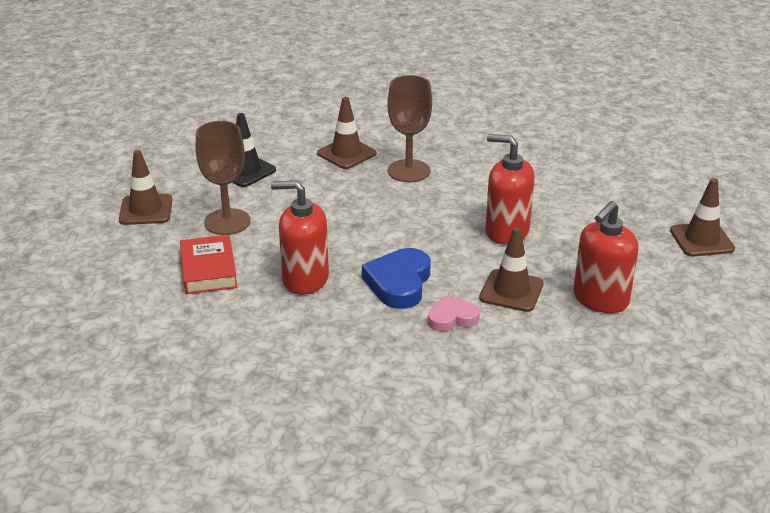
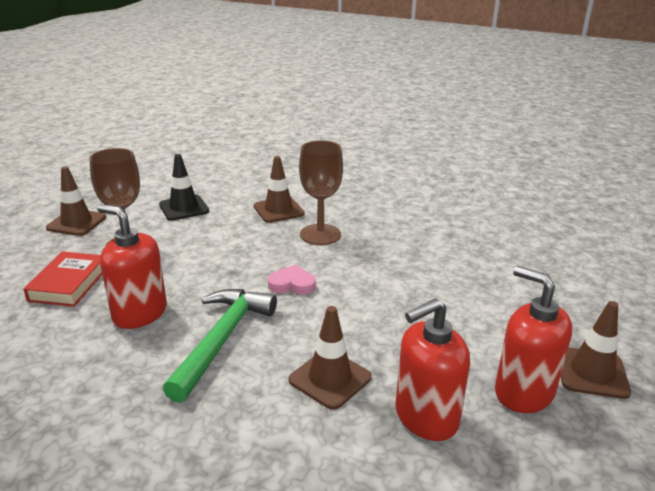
camera: 20 degrees right, 5 degrees down
(399, 283) = (222, 339): blue heart -> green hammer
(452, 318) = (243, 394): pink heart -> pink heart (292, 284)
(506, 231) = (371, 311): red soap dispenser -> red soap dispenser (523, 392)

